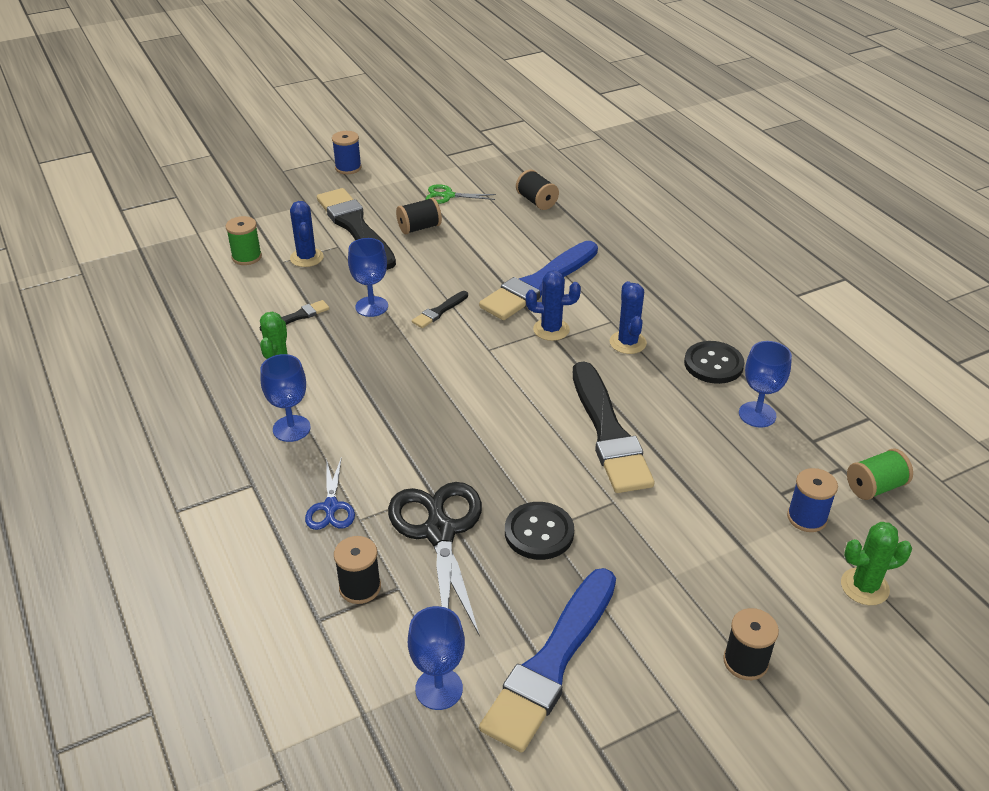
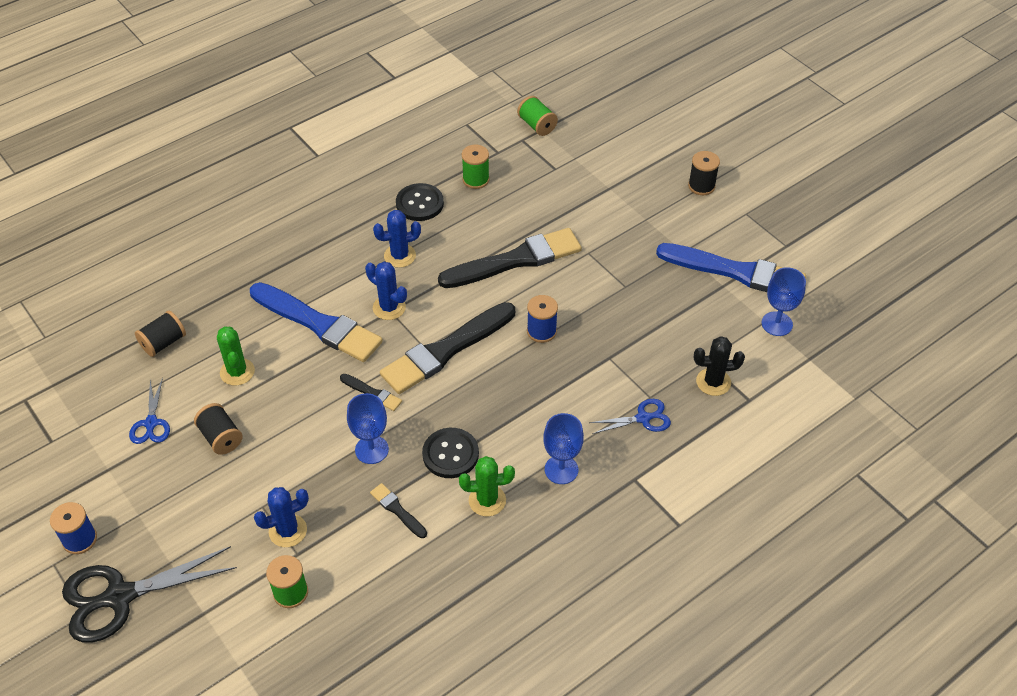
camera: 100 degrees left, 10 degrees up
(355, 227) = (222, 498): black brush -> black brush (445, 350)
(360, 587) = (713, 382): black spool -> black cactus
(439, 532) = (647, 346): black scissors -> black scissors (120, 596)
(448, 196) = (151, 423): green scissors -> blue scissors
(539, 532) = (630, 290): black button -> black button (450, 454)
(551, 329) = (389, 307): blue cactus -> blue cactus turned 45 degrees counterclockwise
(757, 414) = (476, 179): blue goblet -> green spool
(806, 517) = (575, 157): blue spool -> blue spool (541, 331)
(864, 587) = (626, 135): green cactus -> green cactus (237, 372)

